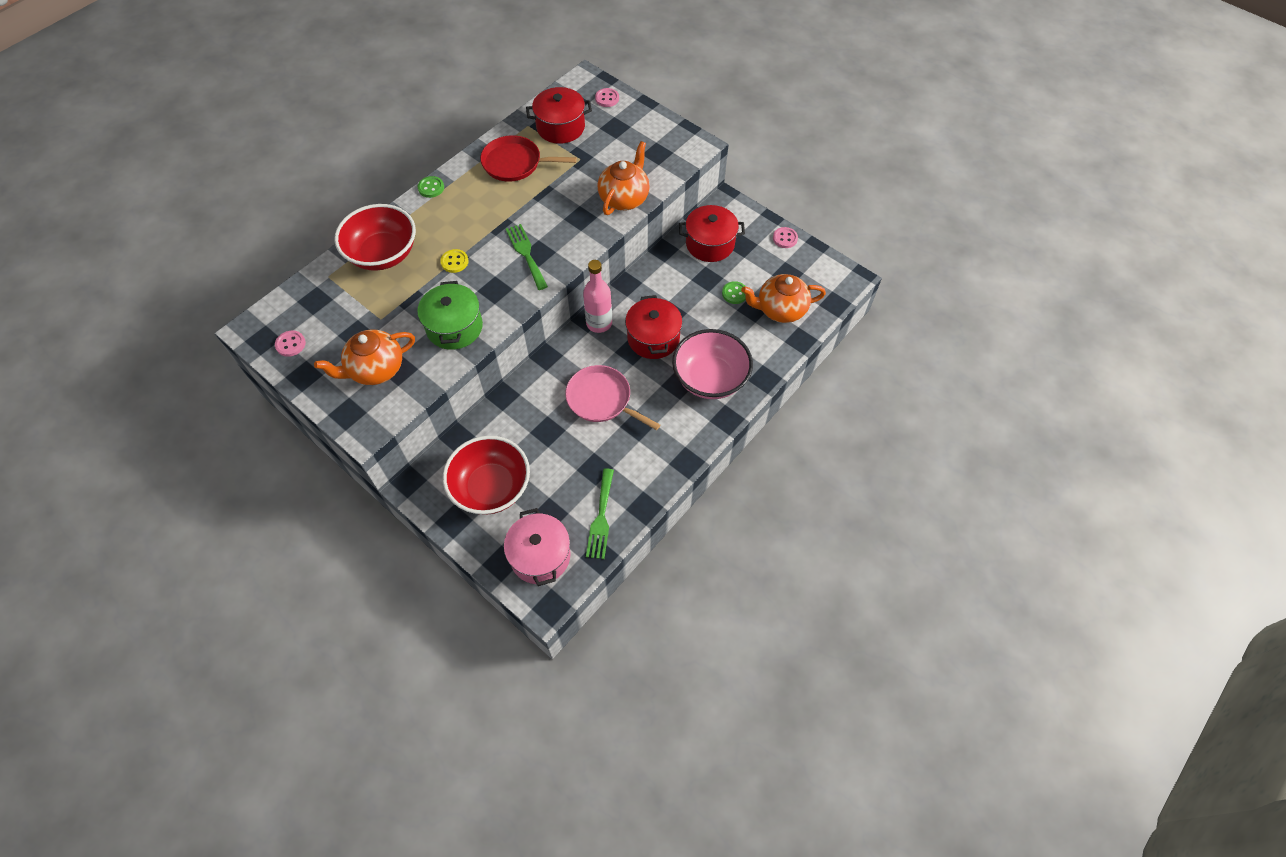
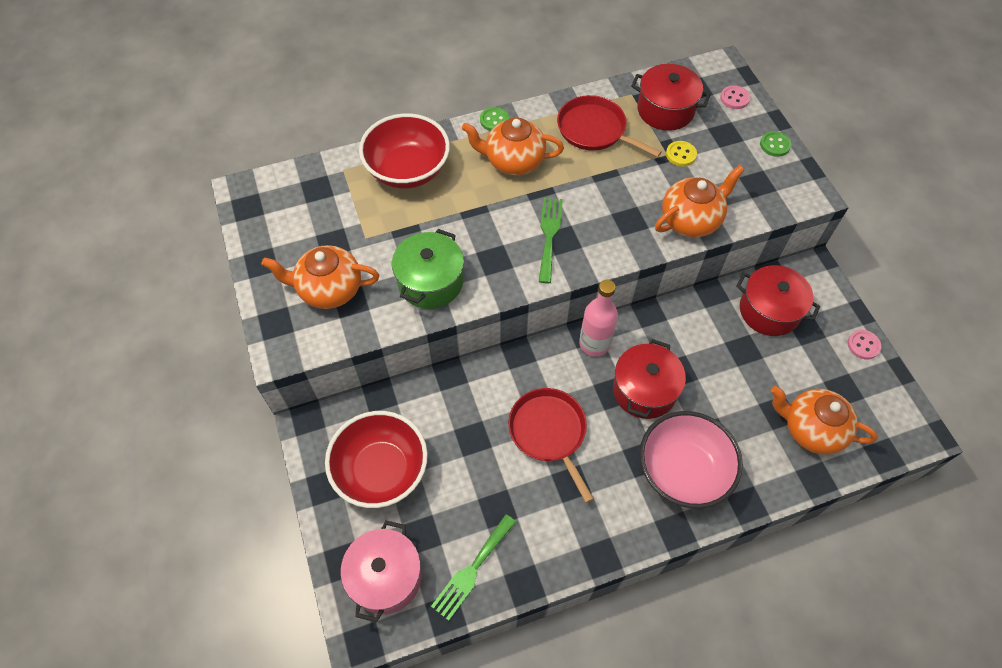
camera: 30 degrees right, 0 degrees up
(290, 344) = (268, 224): pink button -> none
(454, 262) = (471, 210): yellow button -> yellow button (681, 154)
(465, 212) = (513, 161): none -> orange teapot
(601, 399) = (549, 432): pink pan -> red pan
(734, 293) = (766, 383): green button -> green button (775, 145)

